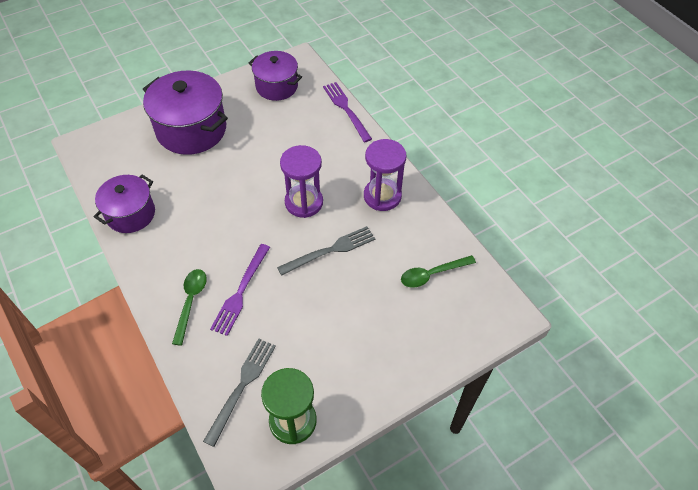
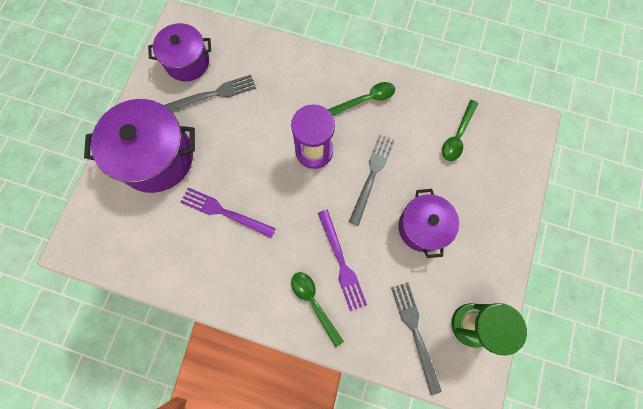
camera: 40 degrees left, 20 degrees up
(131, 214) = (187, 273): purple pot -> purple pot (422, 227)
(272, 117) = (213, 94): none -> grey fork
(346, 109) = (266, 42): purple fork -> purple fork (224, 212)
(382, 196) = (366, 99): purple hourglass -> green spoon

